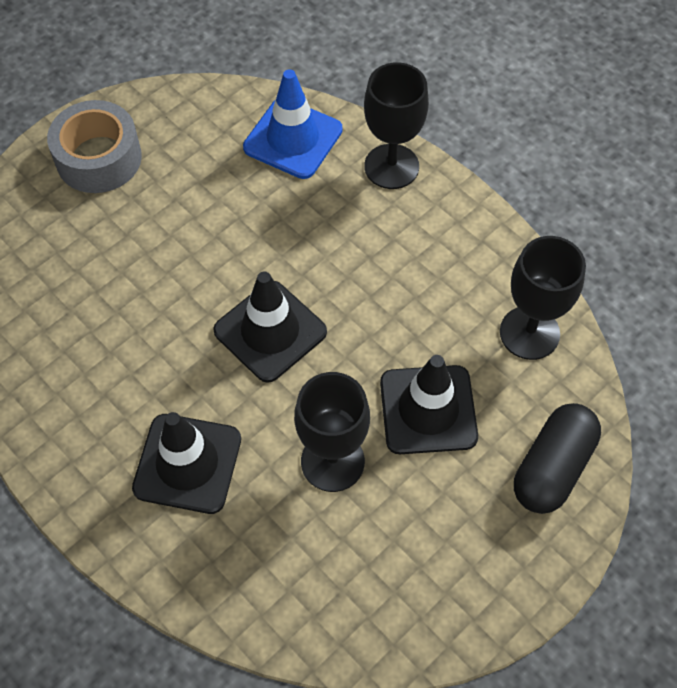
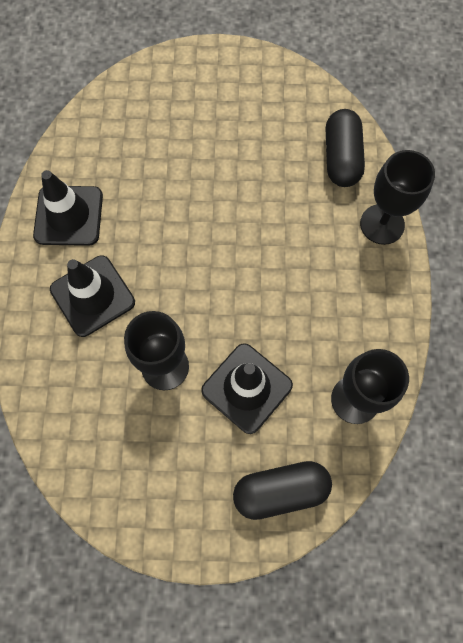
camera: 45 degrees right, 10 degrees up
(99, 158) = (222, 81): grey tape -> none
(270, 331) = (209, 262): black traffic cone -> black traffic cone (69, 216)
(293, 139) = (341, 158): blue traffic cone -> black capsule

